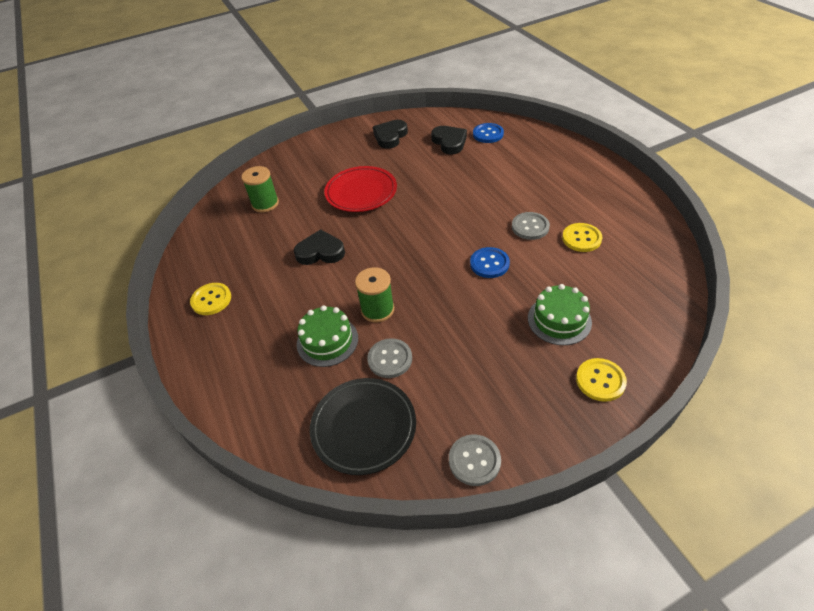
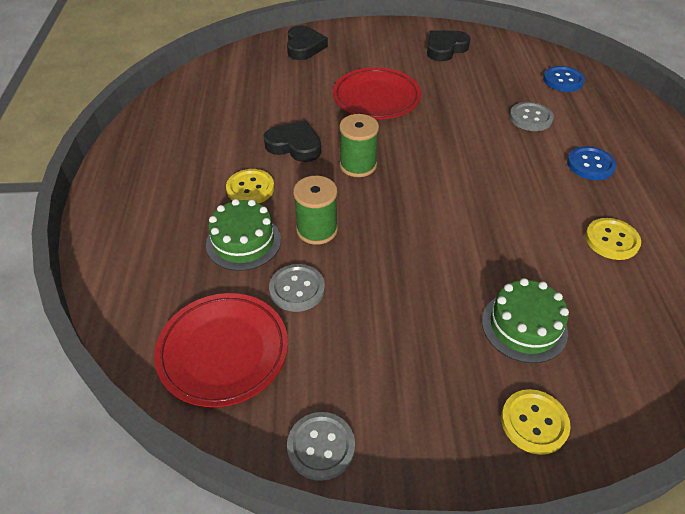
camera: 20 degrees right, 0 degrees up
(211, 300) = (157, 154): yellow button -> yellow button (250, 188)
(265, 204) = (269, 77): green spool -> green spool (358, 165)
(364, 427) = (223, 351): black plate -> red plate
(449, 142) = (510, 75): black heart -> black heart (304, 46)
(489, 264) = (476, 227): blue button -> blue button (590, 165)
(530, 227) = (552, 203): grey button -> grey button (530, 118)

